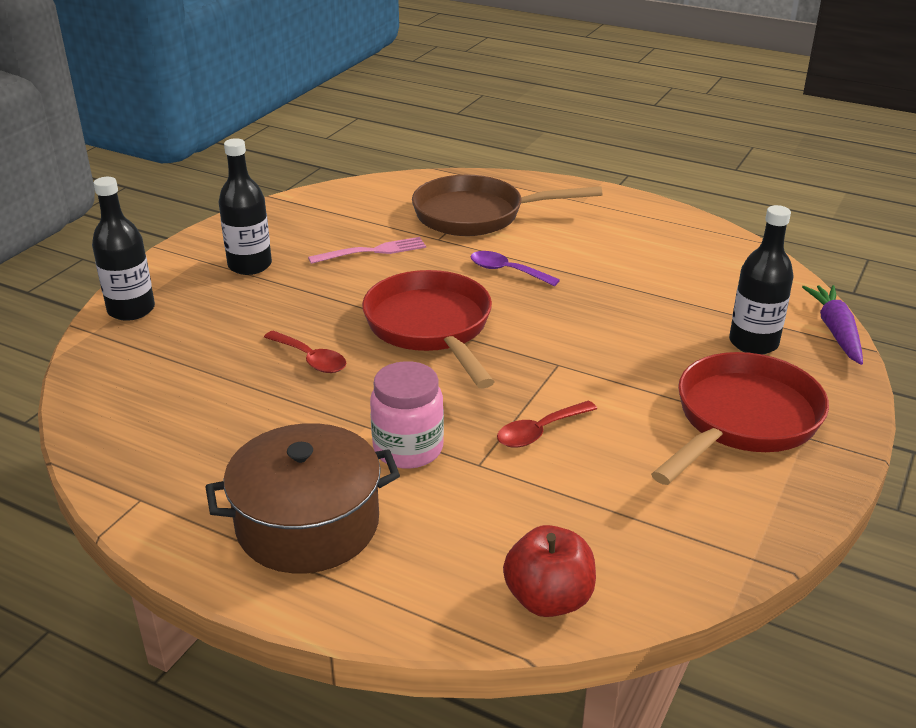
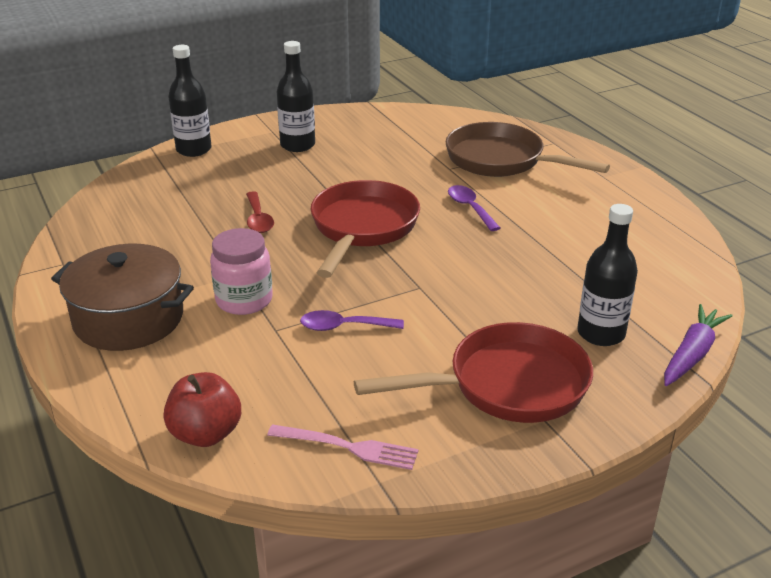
camera: 35 degrees right, 0 degrees up
(372, 251) = (390, 162): pink fork -> pink fork (348, 447)
(540, 431) = (344, 327): red spoon -> purple spoon

